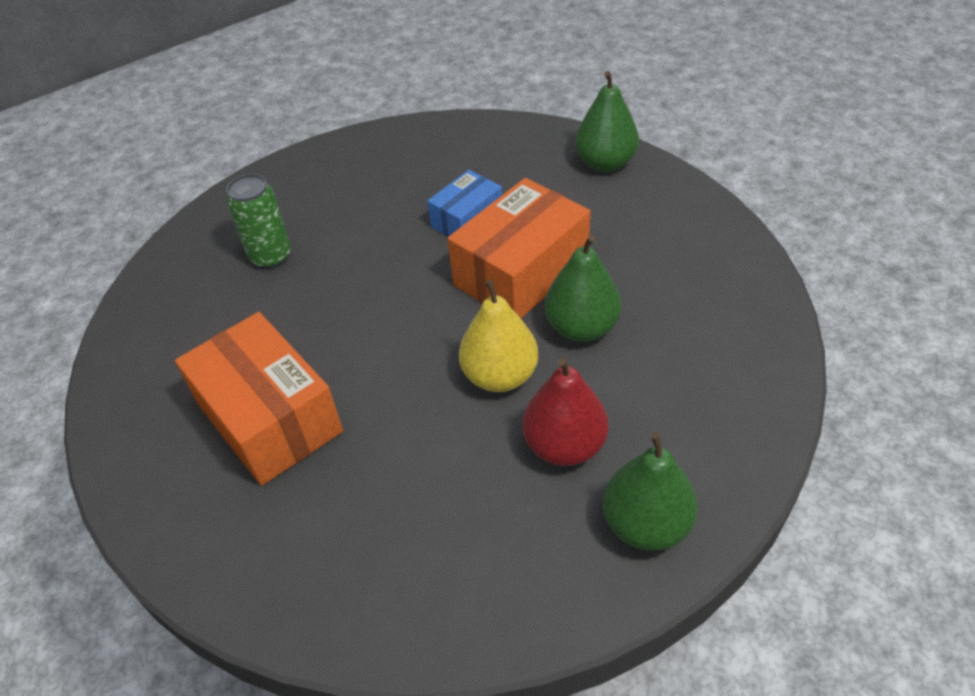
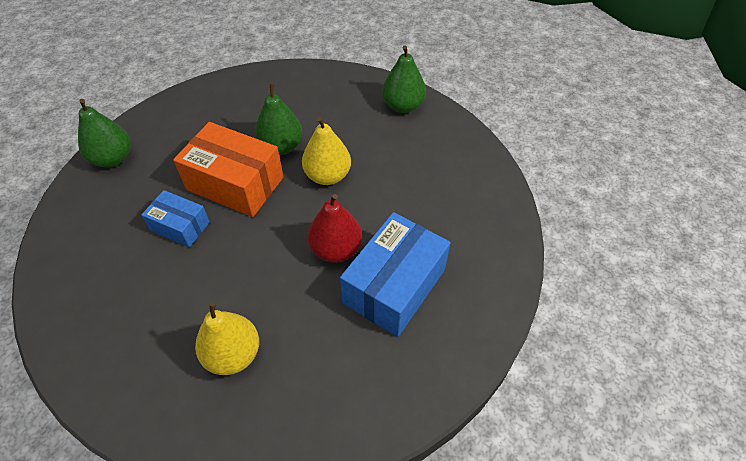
camera: 110 degrees left, 5 degrees up
(270, 418) = (394, 286): orange box -> blue box
(271, 257) = (233, 354): green can -> yellow pear
(564, 445) = (368, 140): red pear -> red pear (336, 249)

